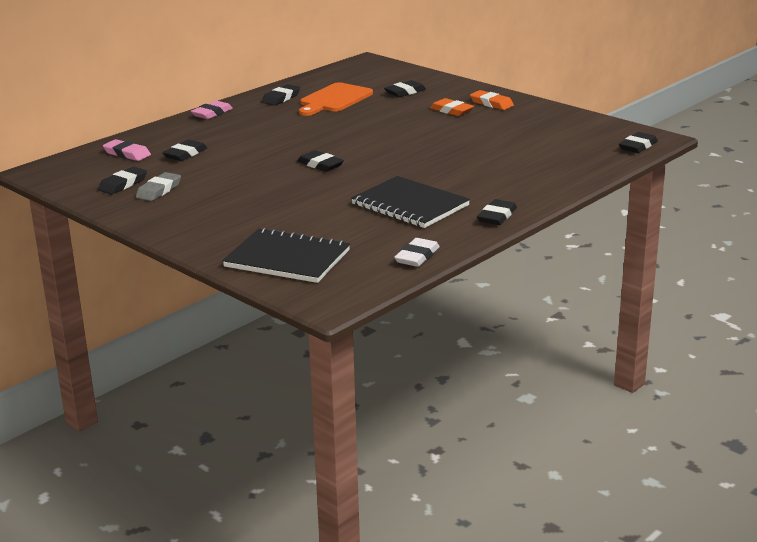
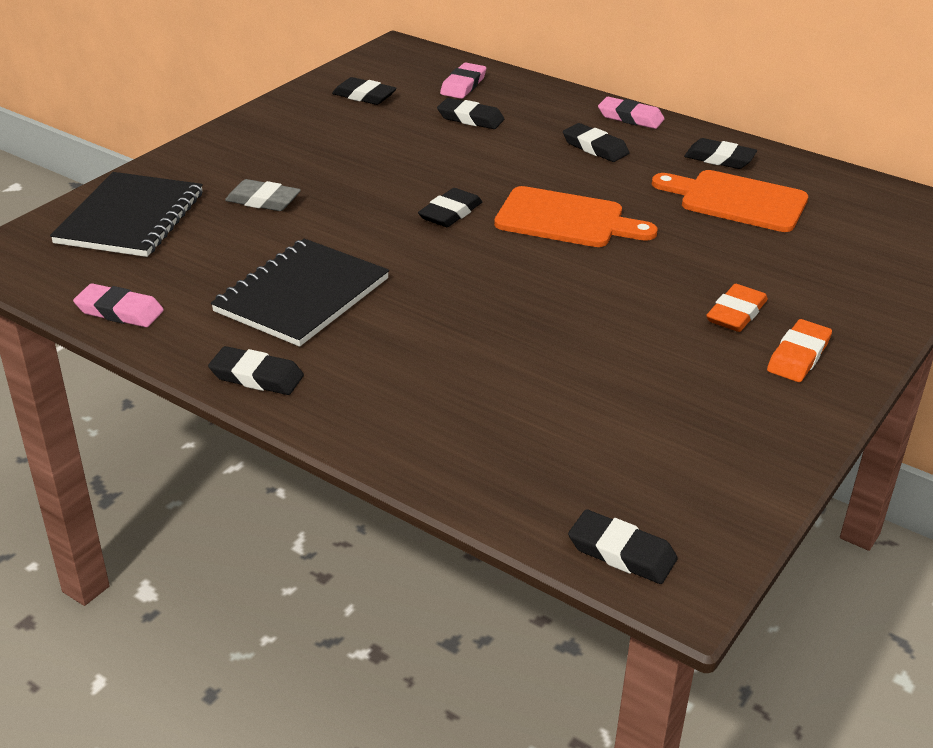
camera: 80 degrees right, 10 degrees up
(159, 190) = (346, 118): grey eraser -> grey eraser (263, 200)
(340, 137) = (566, 219): none -> orange cutting board
(405, 92) = (810, 261): black eraser -> black eraser (595, 147)
(417, 256) = (119, 311): white eraser -> pink eraser

